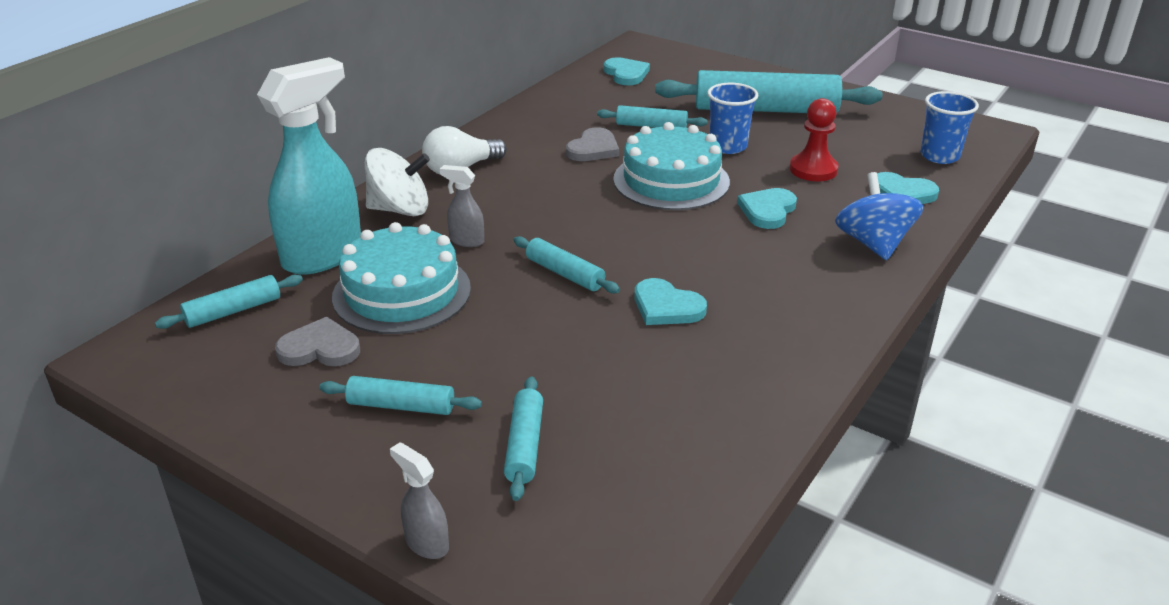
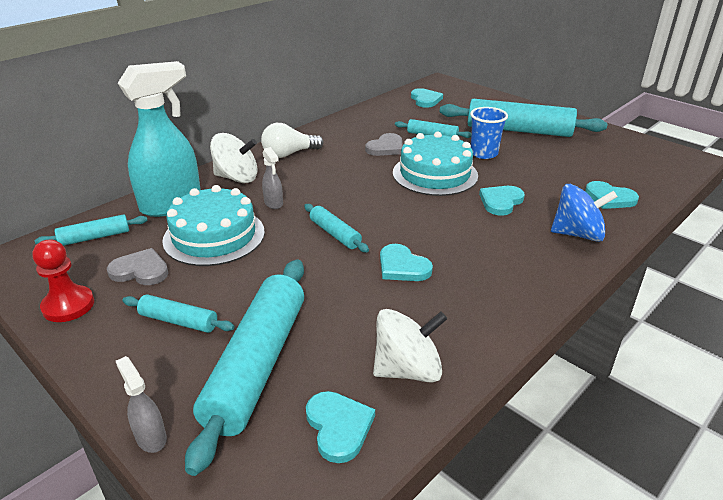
camera: 10 degrees right, 0 degrees up
(466, 241) = (273, 203): grey spray bottle -> grey spray bottle turned 150 degrees counterclockwise
(524, 445) = (257, 364): turquoise rolling pin -> turquoise rolling pin, size x2.07
(650, 502) = (338, 427): none -> turquoise heart
(711, 428) = (407, 369): none -> white spinning top
(813, 170) = (543, 175): red pawn -> red pawn (68, 305)
(873, 244) = (577, 234): blue spinning top -> blue spinning top turned 90 degrees clockwise
(939, 156) = (645, 173): blue cup -> none

